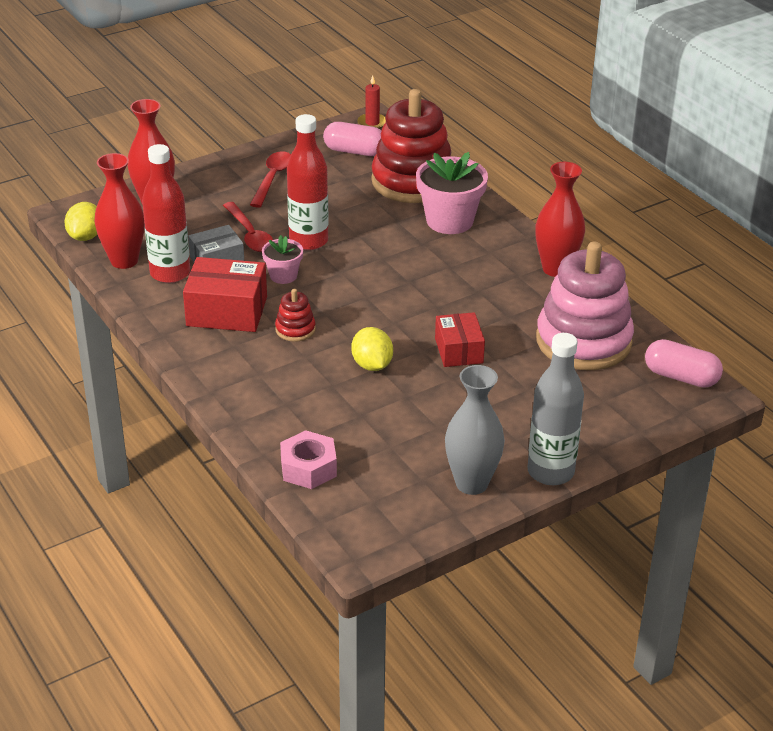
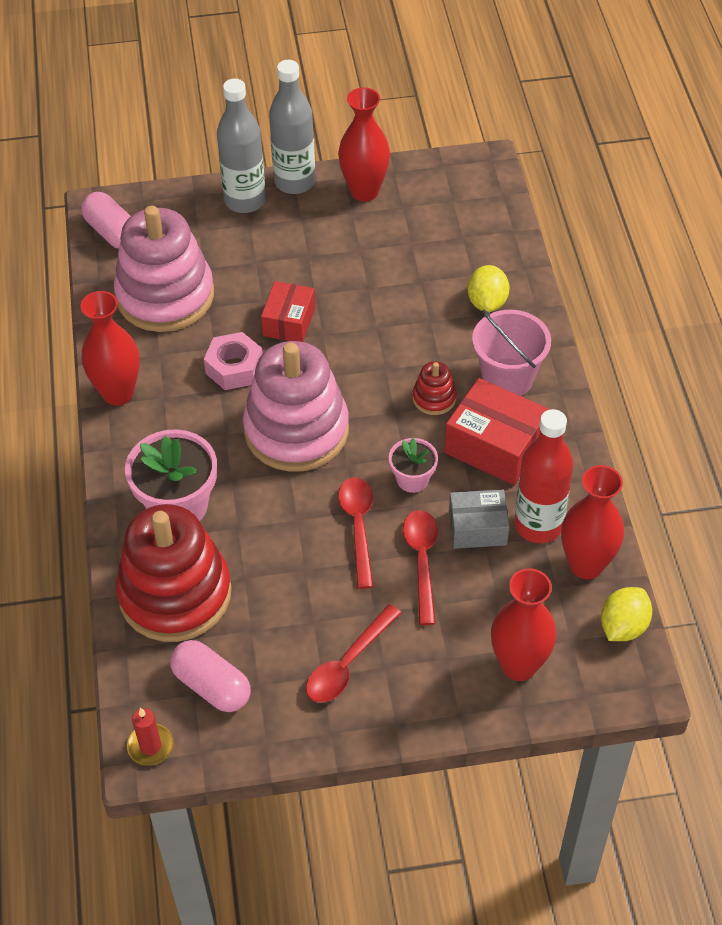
camera: 155 degrees left, 15 degrees up
(238, 359) = (507, 378): none -> pink bucket
(308, 241) = (358, 526): red bottle -> red spoon
(308, 468) = (491, 244): pink nut -> pink nut (234, 368)
(372, 365) = (381, 331): yellow lemon -> yellow lemon (487, 302)
(395, 282) = (296, 430): none -> pink stacking toy
(471, 483) = (364, 191): grey vase -> red vase
(584, 439) = (245, 201): none -> grey bottle

